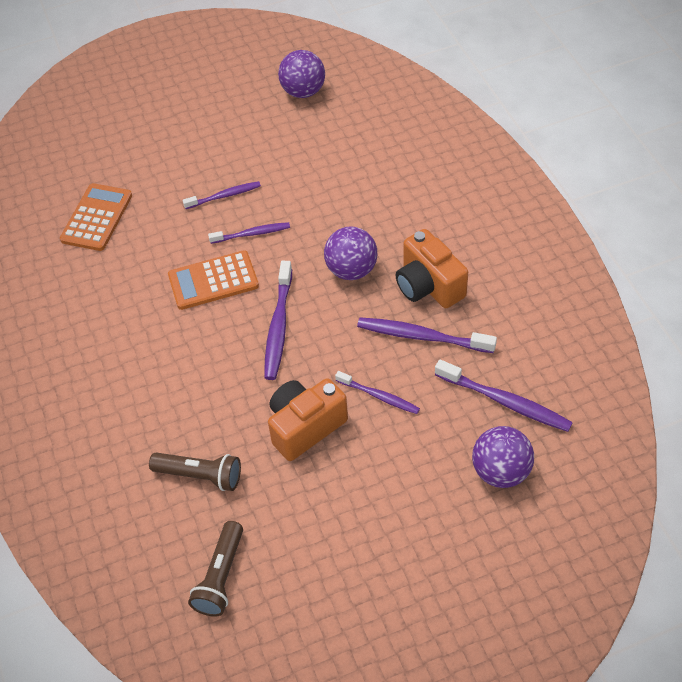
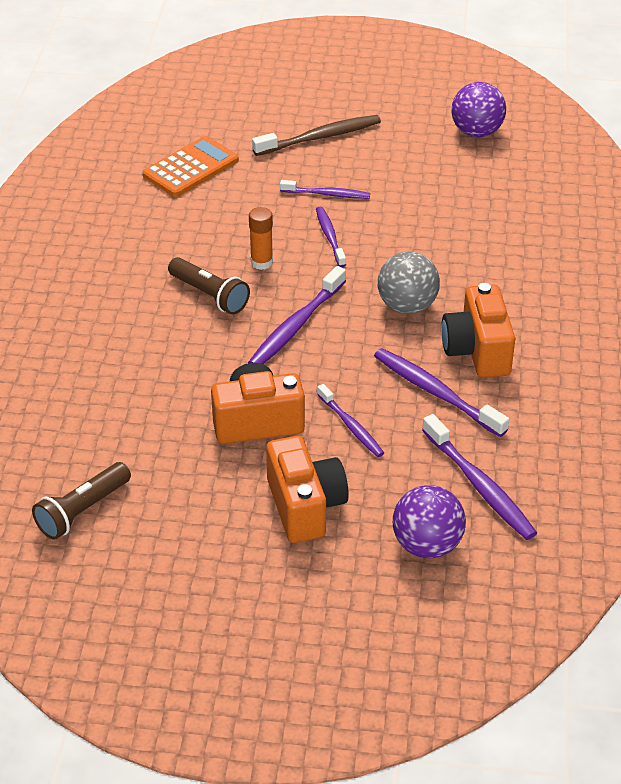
camera: 25 degrees right, 10 degrees down
(184, 146) = (320, 137): none -> brown toothbrush
(200, 475) = (126, 419): brown flashlight -> brown flashlight (209, 295)
(213, 281) = (261, 262): orange calculator -> orange glue stick
(252, 234) = (330, 237): purple toothbrush -> purple toothbrush turned 120 degrees counterclockwise
(351, 270) = (407, 306): purple ball -> grey ball
(391, 484) = (305, 506): none -> orange camera

